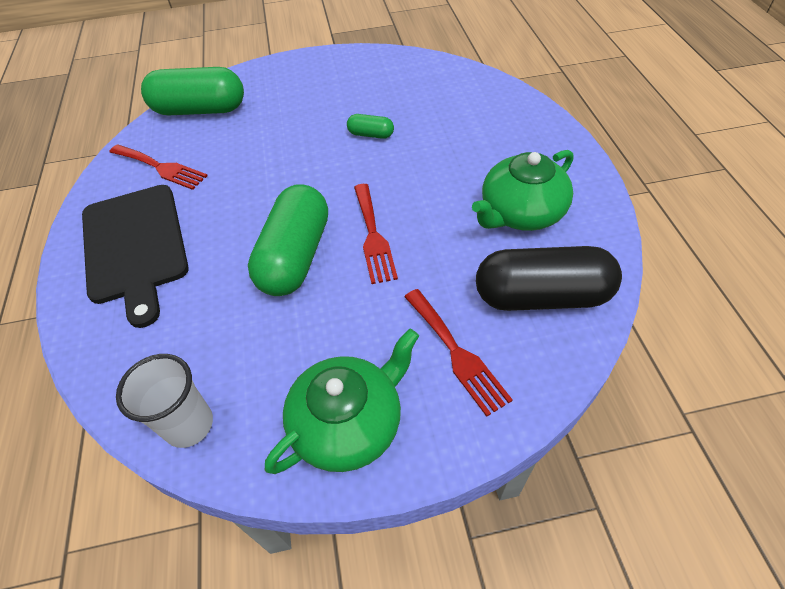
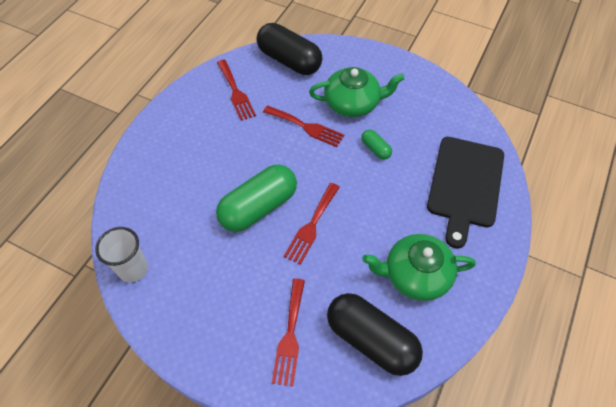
camera: 35 degrees right, 5 degrees up
(135, 246) = (184, 140): black cutting board -> black cutting board (465, 185)
(200, 110) = (289, 60): green capsule -> black capsule
(277, 155) = (306, 127): none -> red fork
(348, 423) = (203, 329): green teapot -> green teapot (353, 103)

